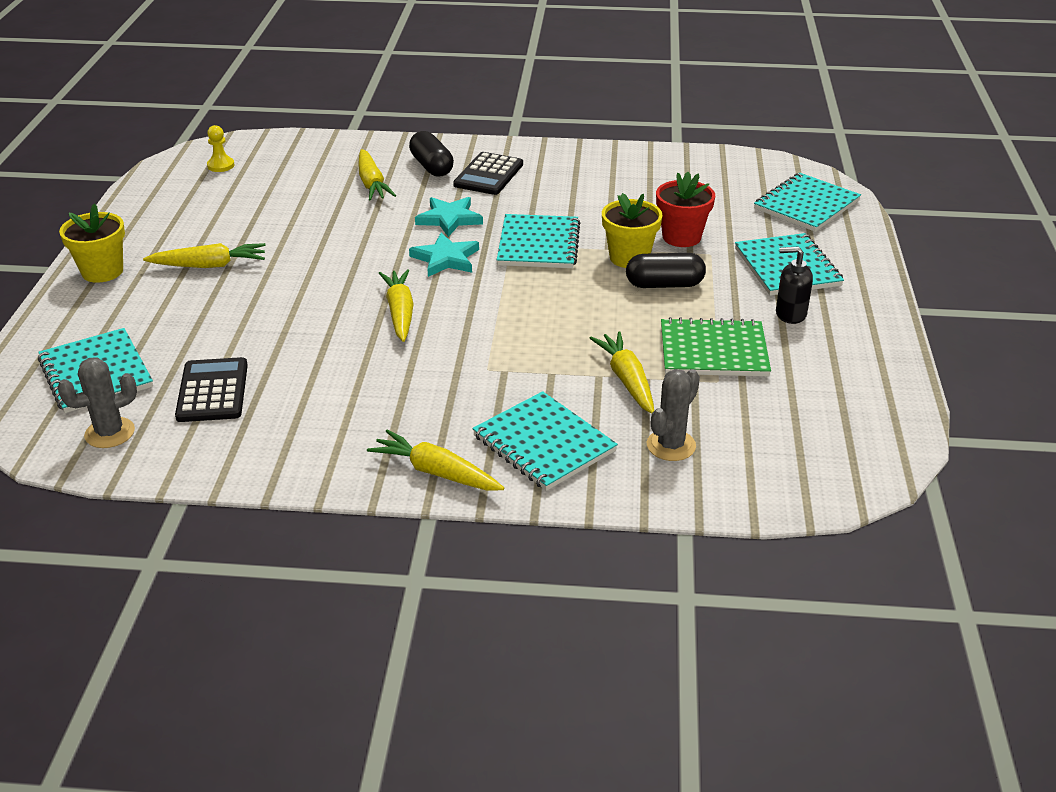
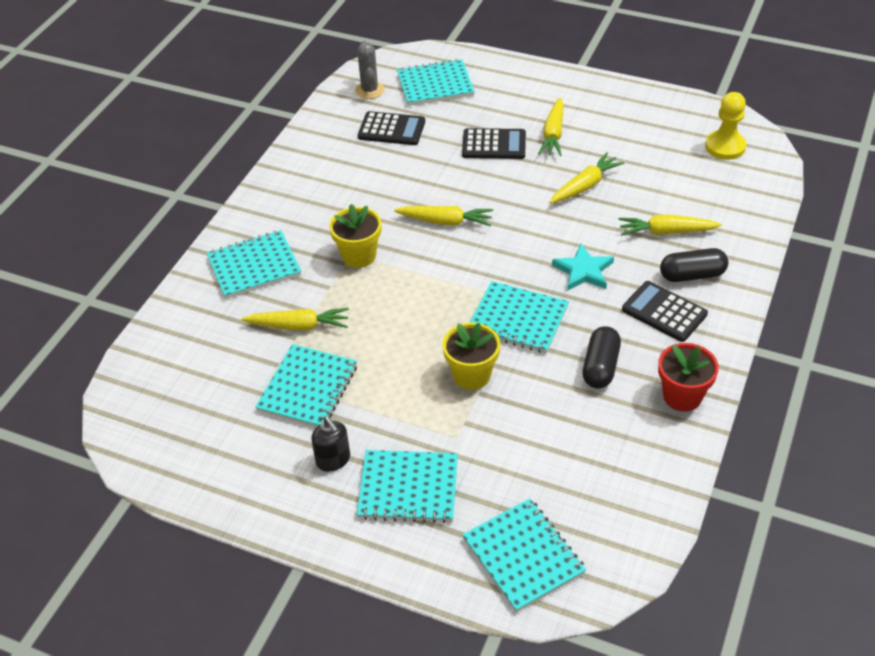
camera: 110 degrees right, 10 degrees up
(102, 271) = (563, 86): yellow flower pot -> yellow flower pot (359, 256)
(221, 165) = (725, 147): yellow pawn -> yellow pawn, size x1.67
(238, 303) = (494, 145): none -> black calculator
(436, 472) = (256, 213): yellow carrot -> yellow carrot (585, 186)
(446, 259) = (515, 258): turquoise star -> none
(664, 284) = (418, 387): black capsule -> black capsule (600, 367)
(671, 445) = (214, 329): grey cactus -> none
(681, 237) = (494, 424): red flower pot -> red flower pot (682, 396)
(713, 351) = (308, 388): green notebook -> turquoise notebook
(790, 314) = (333, 460): black soap dispenser -> black soap dispenser turned 120 degrees clockwise

